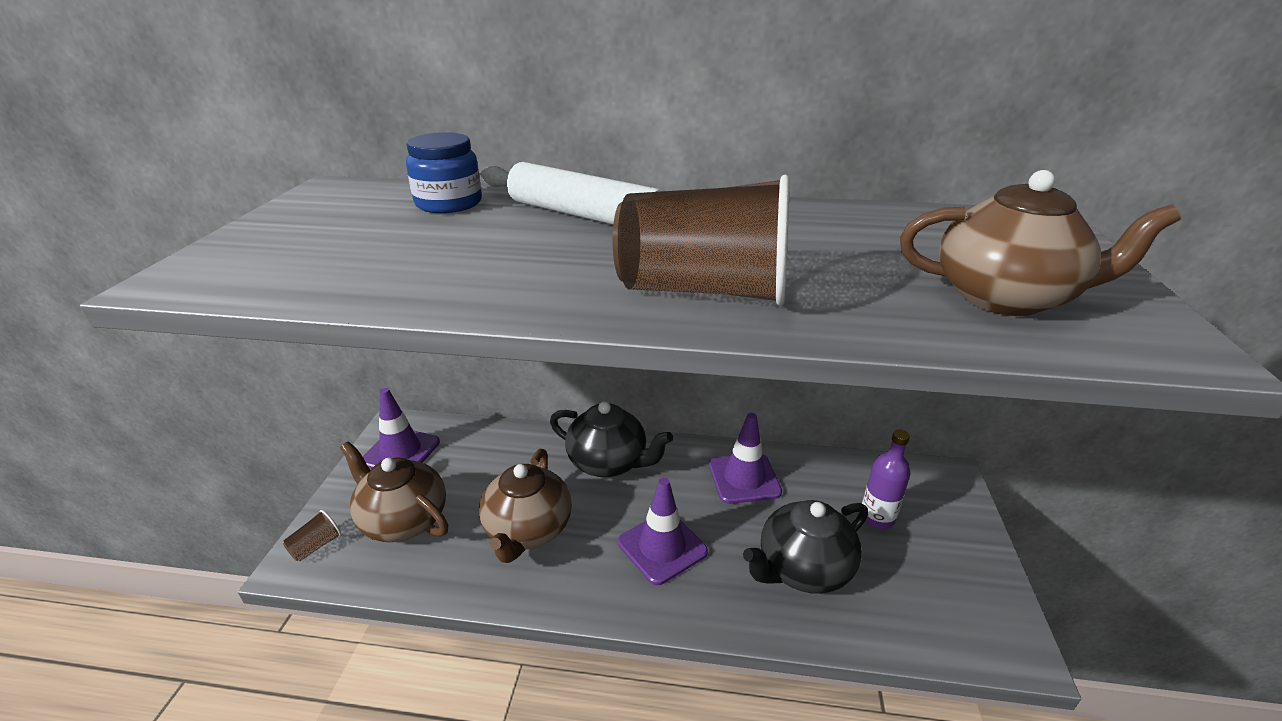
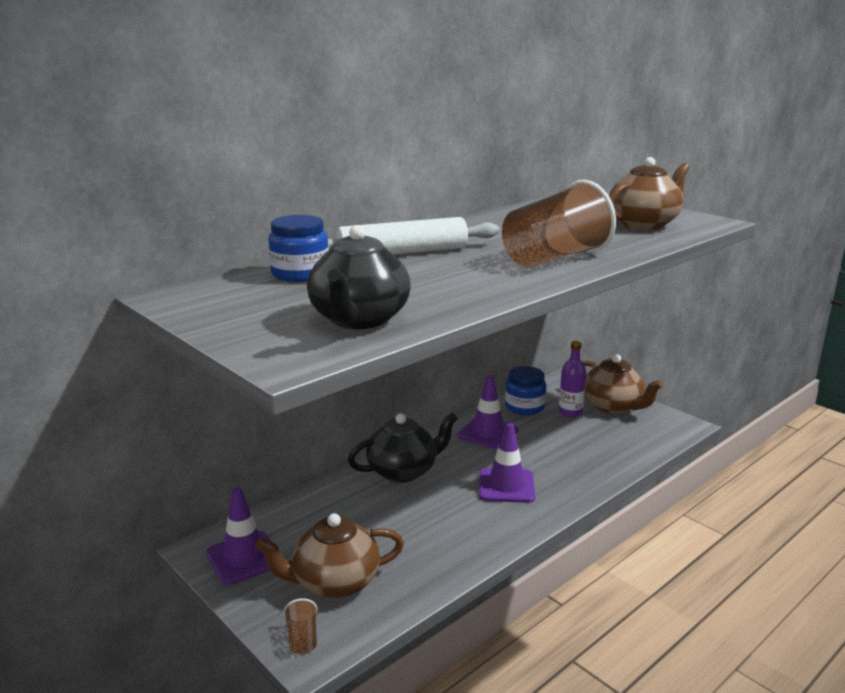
camera: 50 degrees left, 10 degrees down
(528, 530) = (424, 529): brown teapot -> brown teapot (613, 406)
(803, 569) = (577, 450): black teapot -> black teapot (359, 320)
(833, 476) = (524, 407): none -> blue jar

